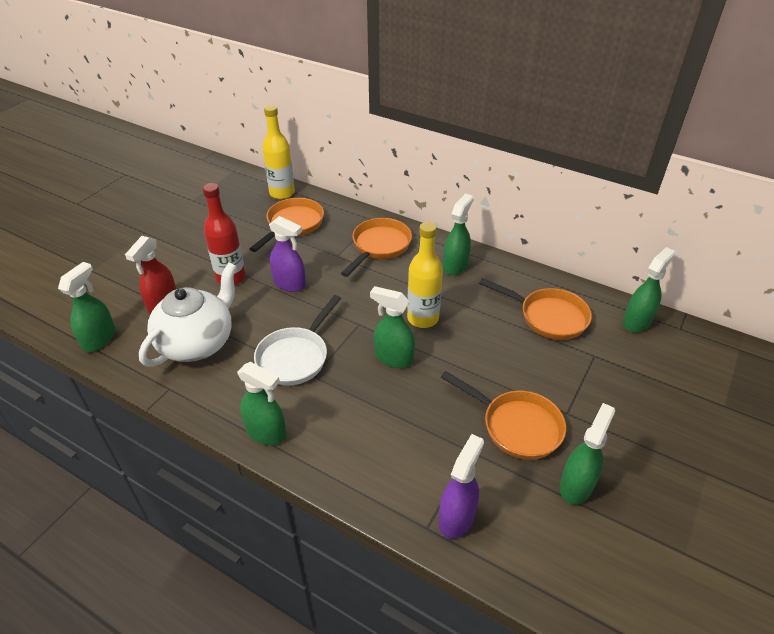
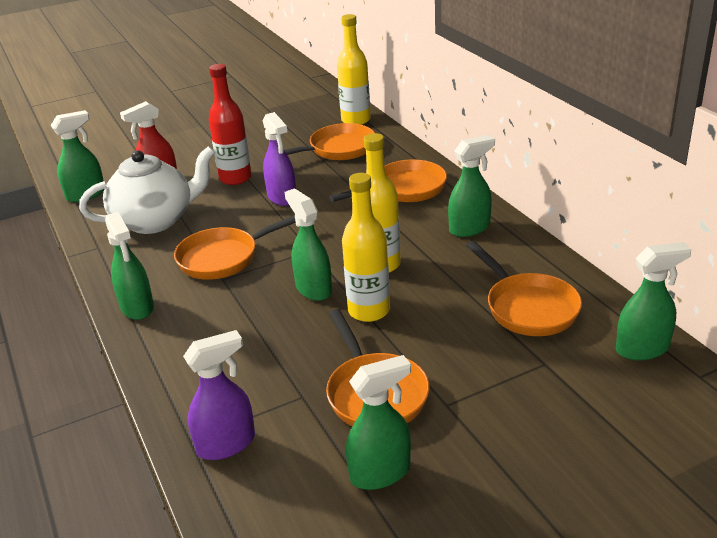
camera: 35 degrees right, 10 degrees down
(295, 357) = (224, 258): white pan -> orange pan
(450, 360) = (369, 311): none -> yellow bottle

